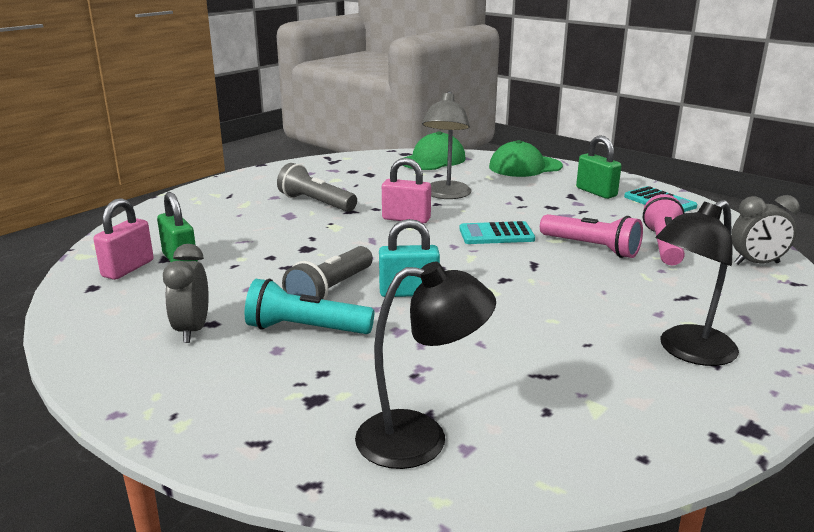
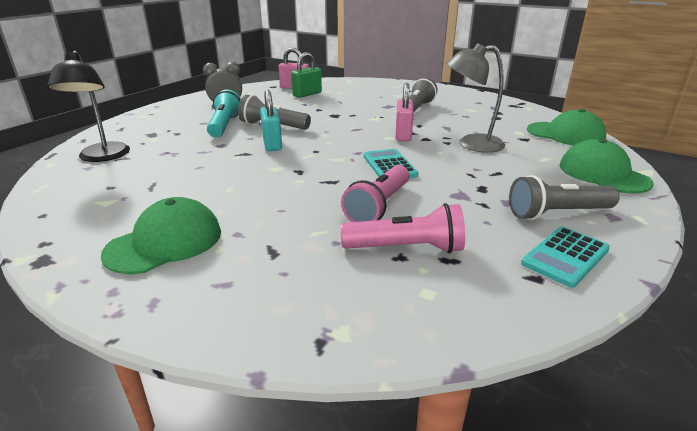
camera: 80 degrees right, 5 degrees up
(596, 192) = (557, 213): green padlock -> grey flashlight
(688, 352) = (165, 242): black lamp -> green cap
(756, 263) = (376, 316): grey clock -> none

